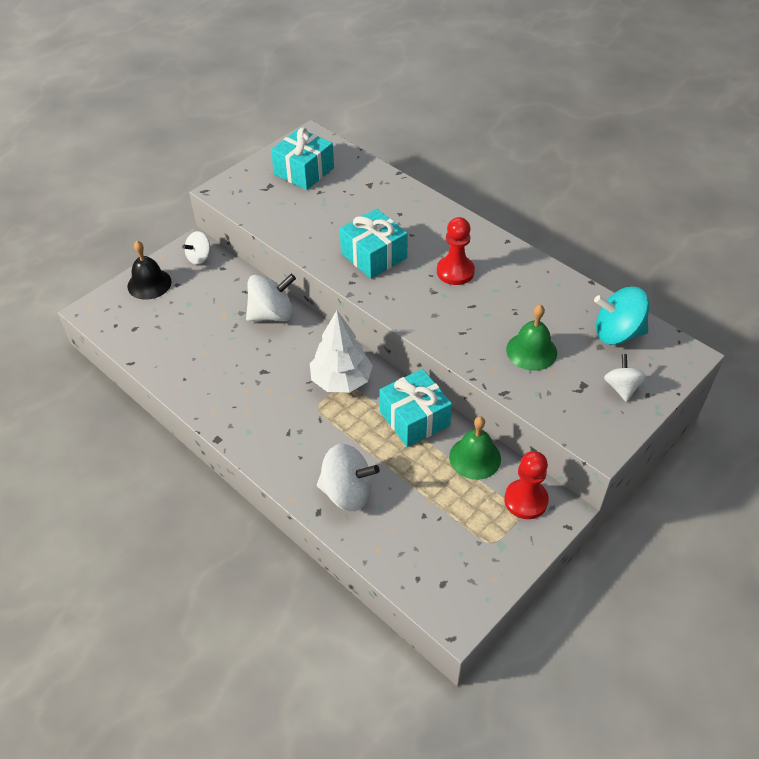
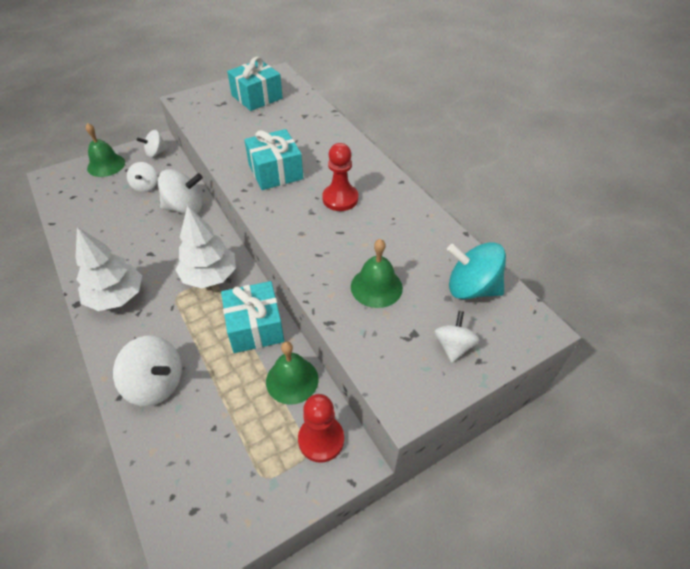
camera: 15 degrees right, 0 degrees up
(149, 284) = (106, 165): black bell -> green bell
(212, 299) = (145, 186): none -> white spinning top
(255, 422) = (116, 297): none -> white tree

